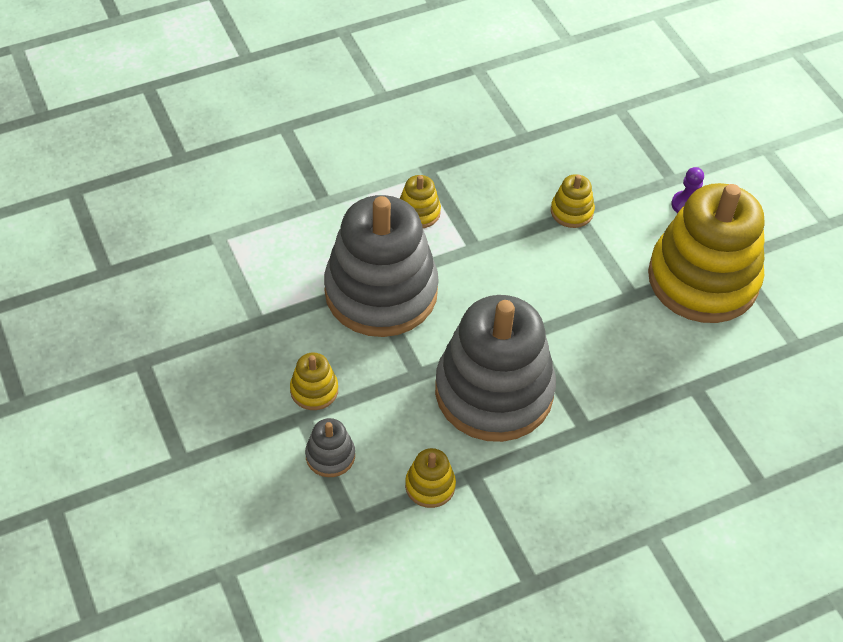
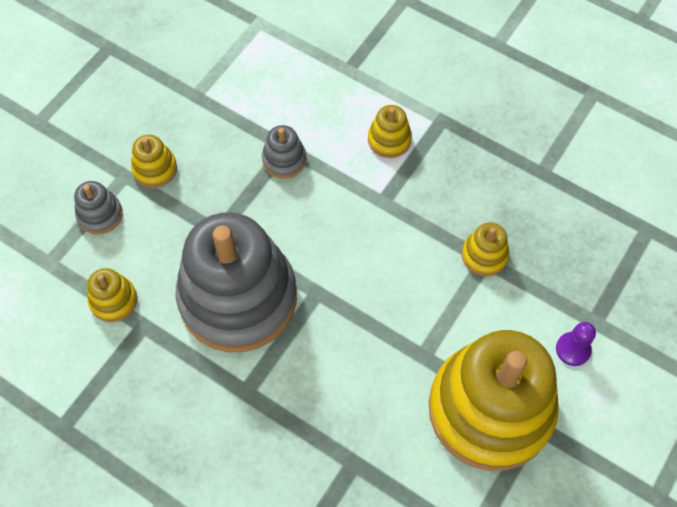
camera: 60 degrees right, 10 degrees up
(381, 292) = (284, 160): grey stacking toy -> grey stacking toy, size x0.40

